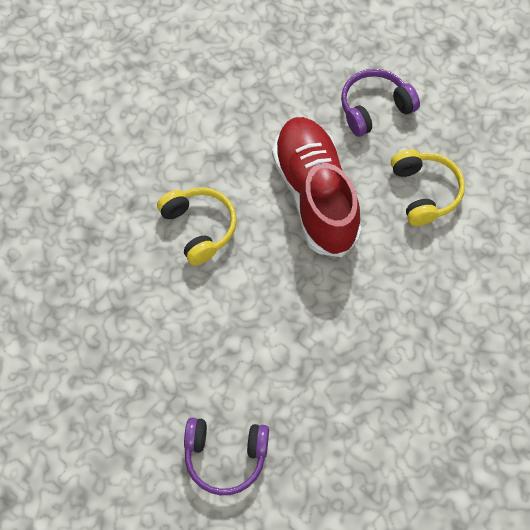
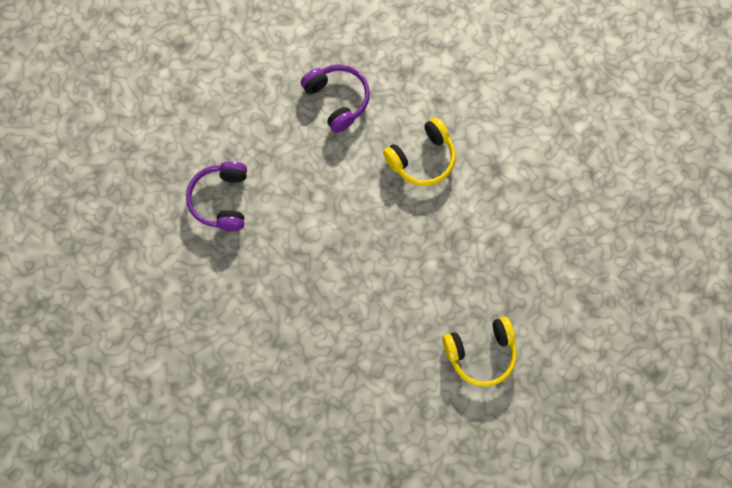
camera: 85 degrees right, 10 degrees up
(315, 195) = (465, 254): red shoe -> none
(374, 108) = (566, 303): purple headphones -> purple headphones (337, 100)

